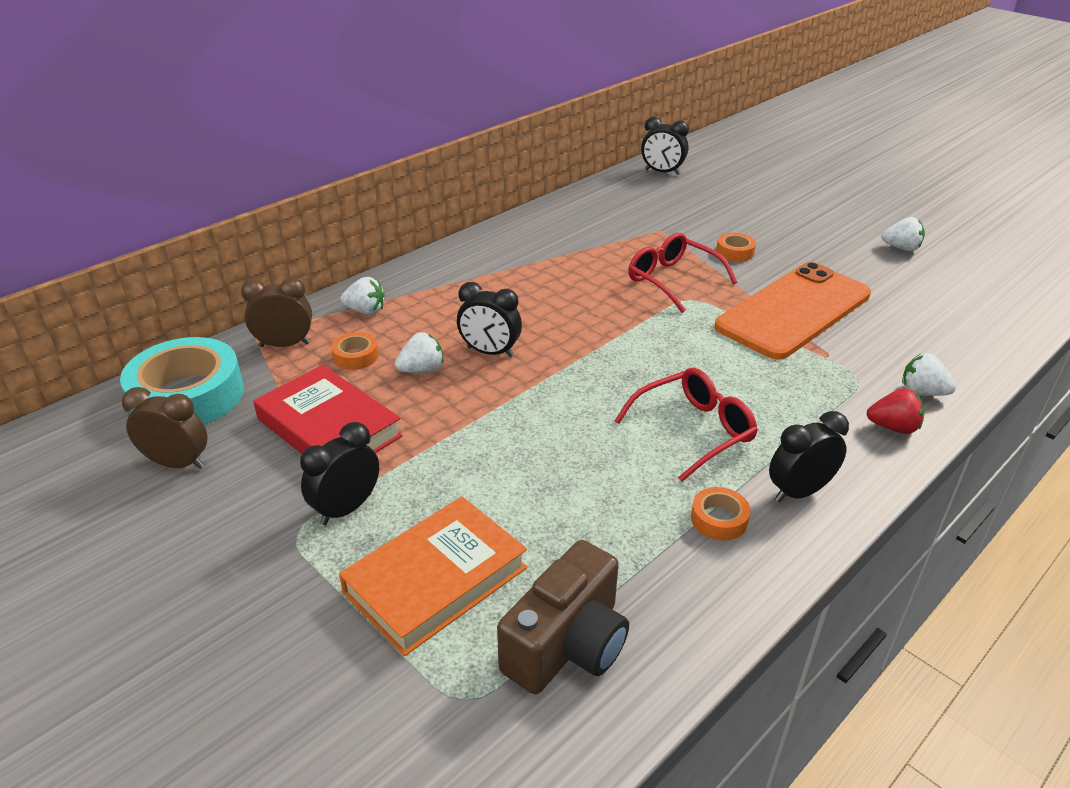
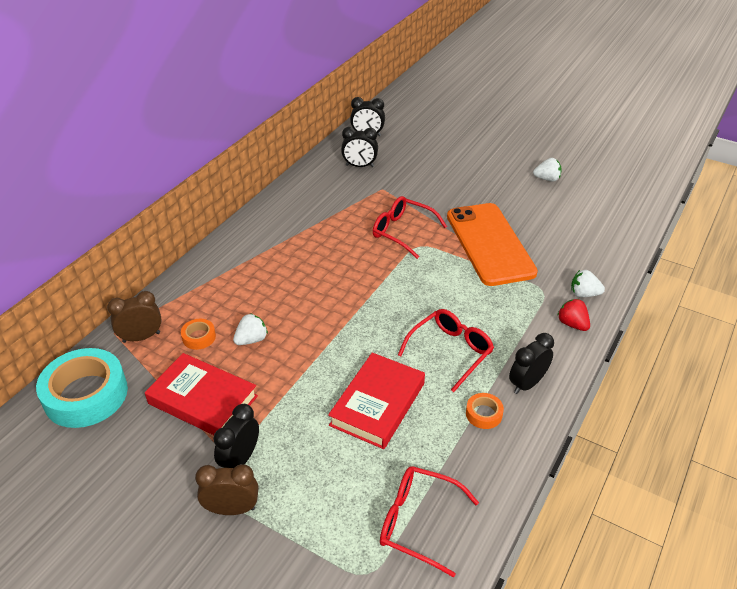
camera: 15 degrees left, 5 degrees up
(177, 463) = (104, 451): brown clock -> brown clock (232, 509)
(365, 311) = (191, 297): white strawberry -> none
(436, 580) = (320, 498): orange book -> none
(490, 352) = (294, 316): black clock -> black clock (359, 166)
(564, 477) = (377, 404): none -> red book
(568, 644) = (417, 522): brown camera -> red glasses
(735, 252) = (438, 200): orange tape -> none
(794, 311) = (490, 244): orange phone -> orange phone turned 45 degrees counterclockwise
(893, 427) = (572, 324): red strawberry -> red strawberry turned 120 degrees counterclockwise

